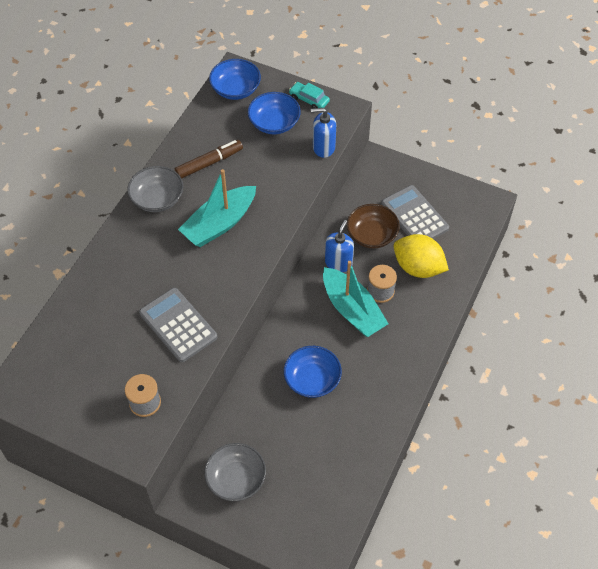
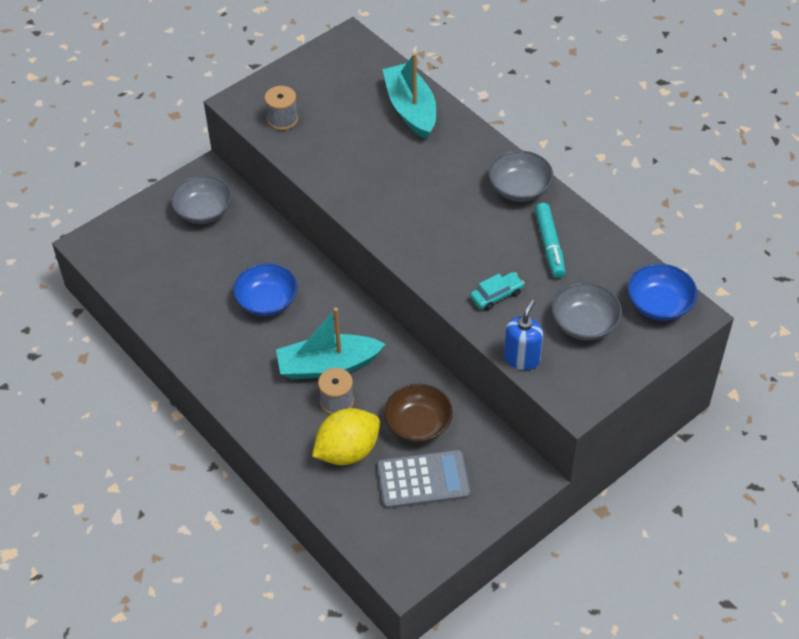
camera: 115 degrees right, 5 degrees down
(178, 325) = (350, 163): grey calculator -> none
(209, 163) = (549, 245): brown marker -> turquoise marker
(219, 224) = (457, 229): turquoise boat -> turquoise boat (411, 109)
(274, 123) = (584, 324): blue bowl -> grey bowl
(309, 100) = (609, 372): turquoise car -> turquoise car (496, 295)
(338, 263) = (396, 376): blue soap dispenser -> none

